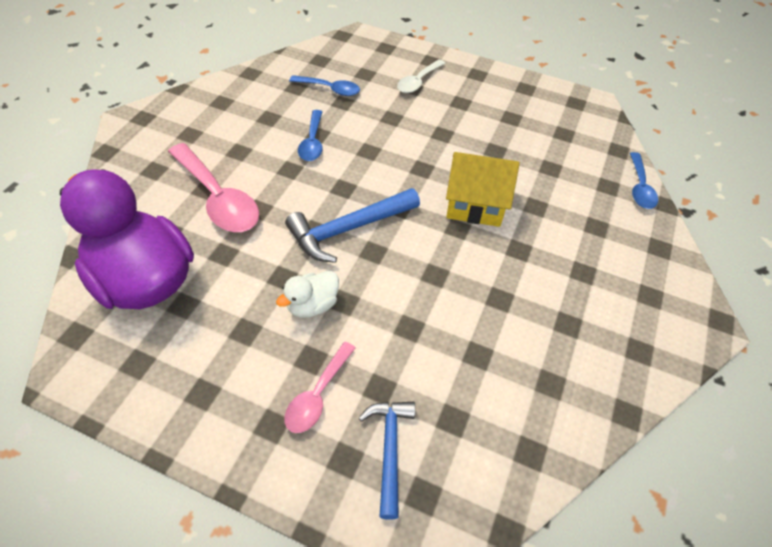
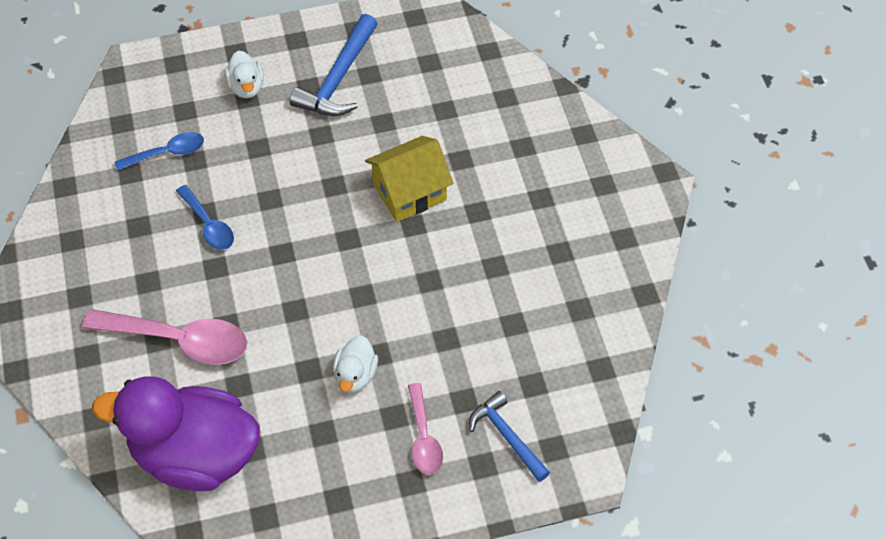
camera: 35 degrees left, 5 degrees up
(348, 229) = (323, 290): blue hammer -> blue hammer (338, 79)
(418, 82) = (246, 87): white spoon -> white duck
(640, 187) = (532, 82): blue spoon -> none

